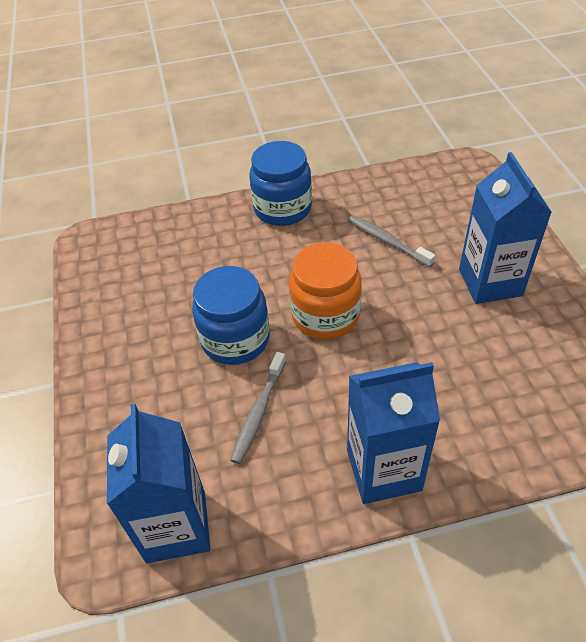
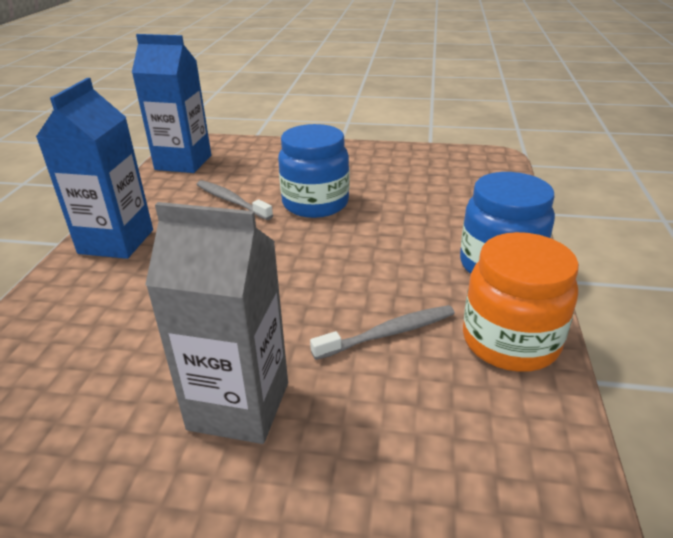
camera: 110 degrees right, 15 degrees down
(325, 315) = (301, 254): orange jar -> orange jar (510, 341)
(490, 282) = (239, 406): blue carton -> grey carton

